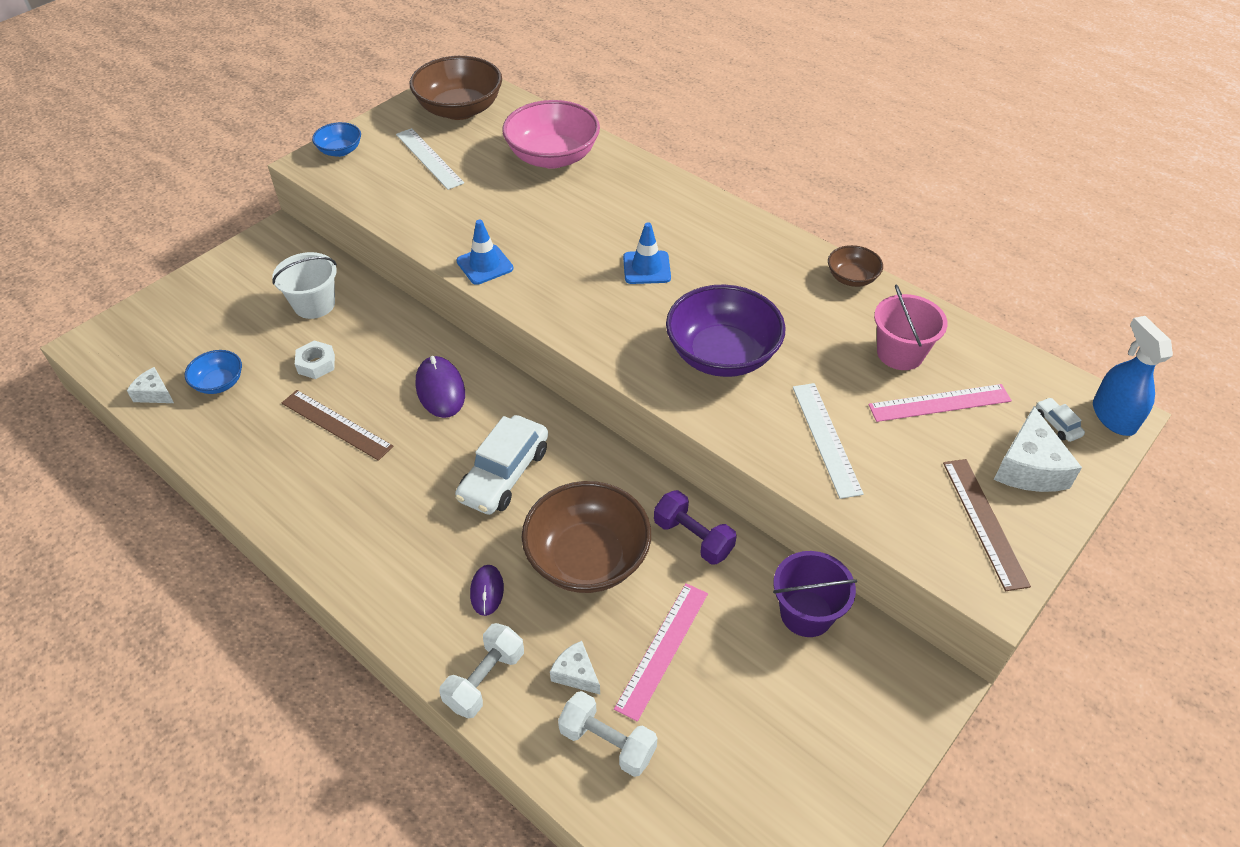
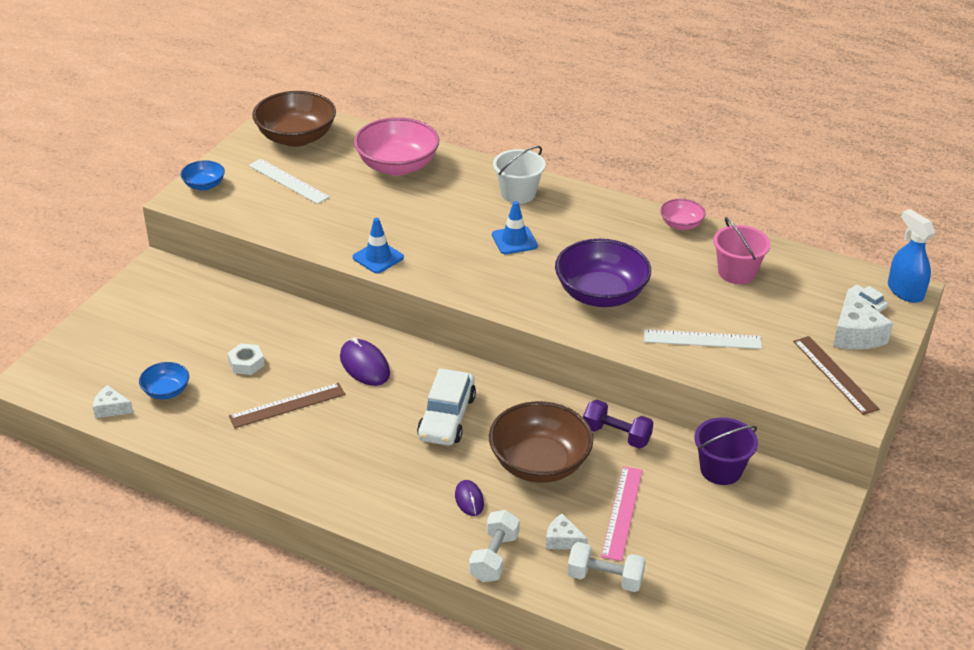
camera: 15 degrees left, 10 degrees down
(314, 304) = (221, 318): white bucket -> white bucket (518, 193)
(336, 424) = (287, 405): brown ruler -> brown ruler turned 45 degrees counterclockwise
(826, 438) = (702, 339): white ruler -> white ruler turned 60 degrees counterclockwise
(852, 278) = (681, 224): brown bowl -> pink bowl
(939, 403) = (777, 302): pink ruler -> none

